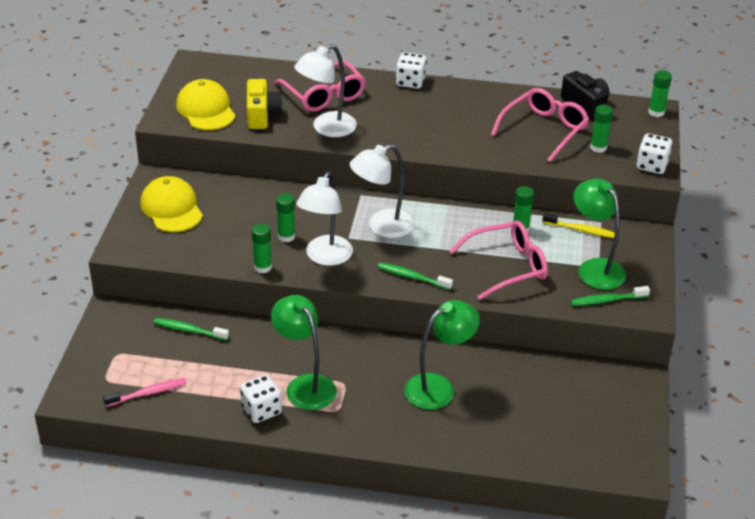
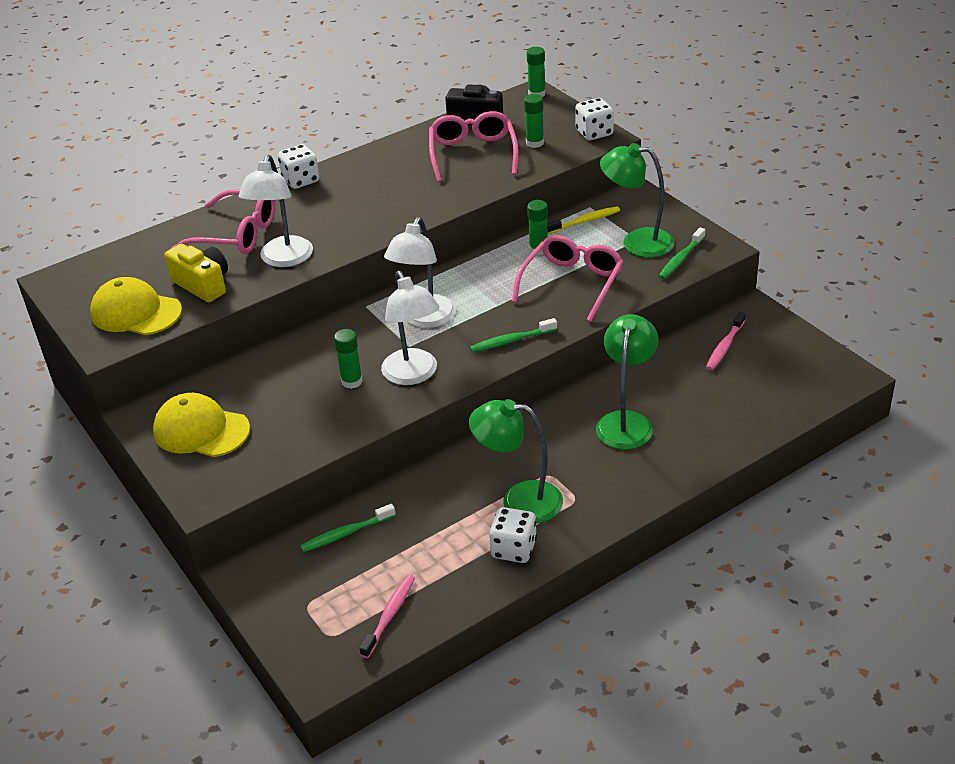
camera: 40 degrees left, 0 degrees up
(262, 267) = (370, 420): green glue stick -> none
(579, 388) = (724, 346): none -> pink toothbrush

